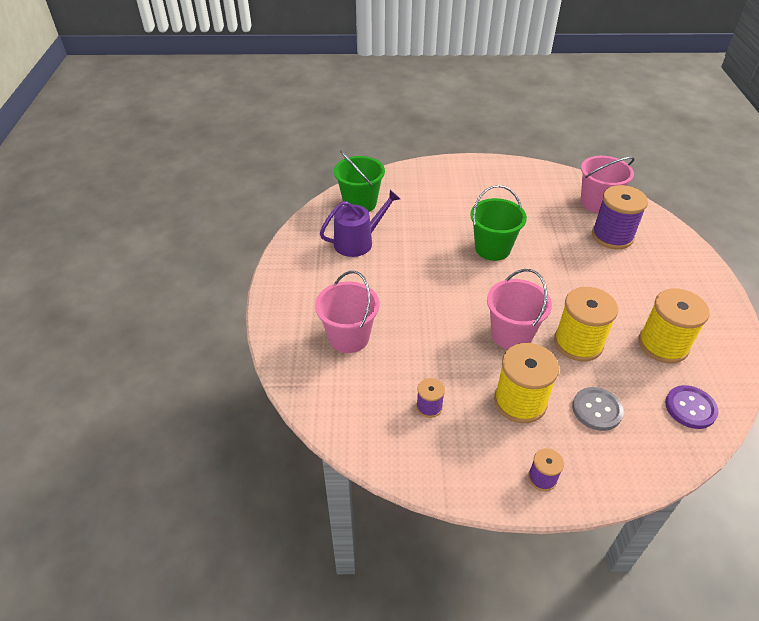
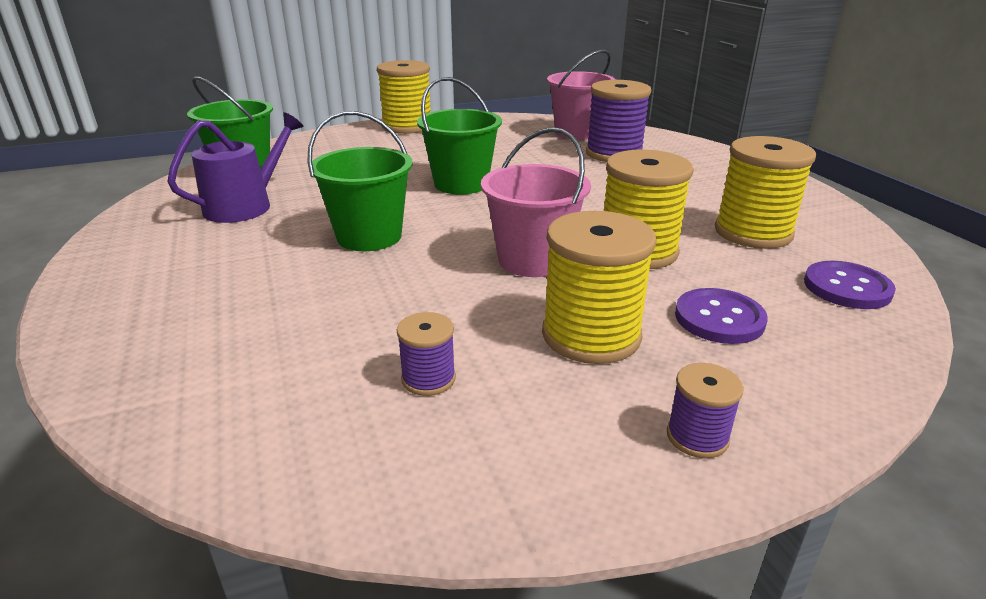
camera: 20 degrees left, 15 degrees down
(349, 337) = (243, 314): pink bucket -> none
(423, 289) = (369, 236): none -> green bucket
(475, 169) = (407, 126): none -> yellow spool
(597, 410) = (719, 318): grey button -> purple button

